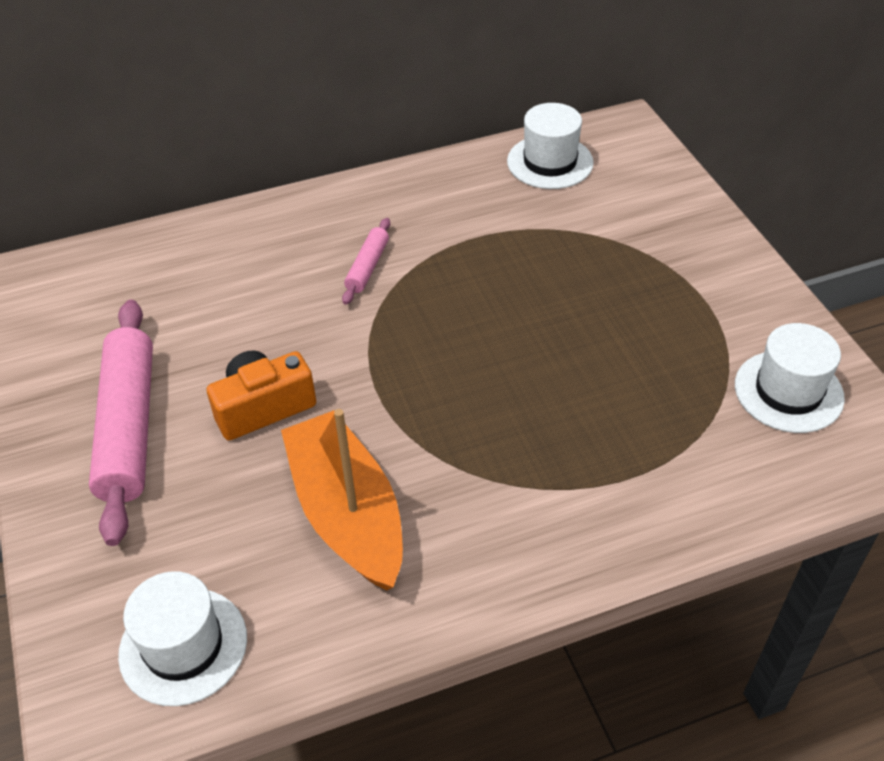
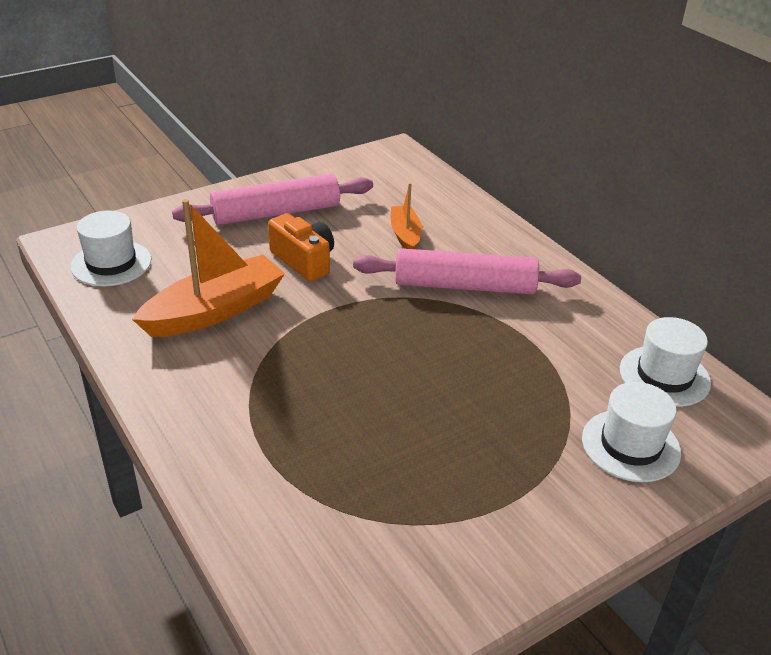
camera: 75 degrees right, 10 degrees down
(242, 300) = (405, 235): none -> orange boat
(367, 267) = (465, 286): pink rolling pin -> pink rolling pin, size x2.11
(788, 391) = (396, 574): white hat -> white hat (630, 445)

